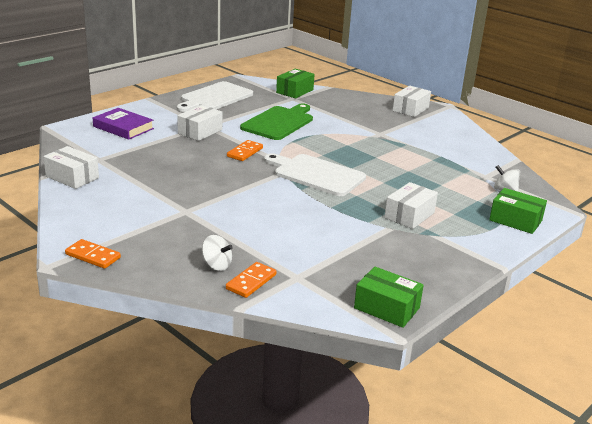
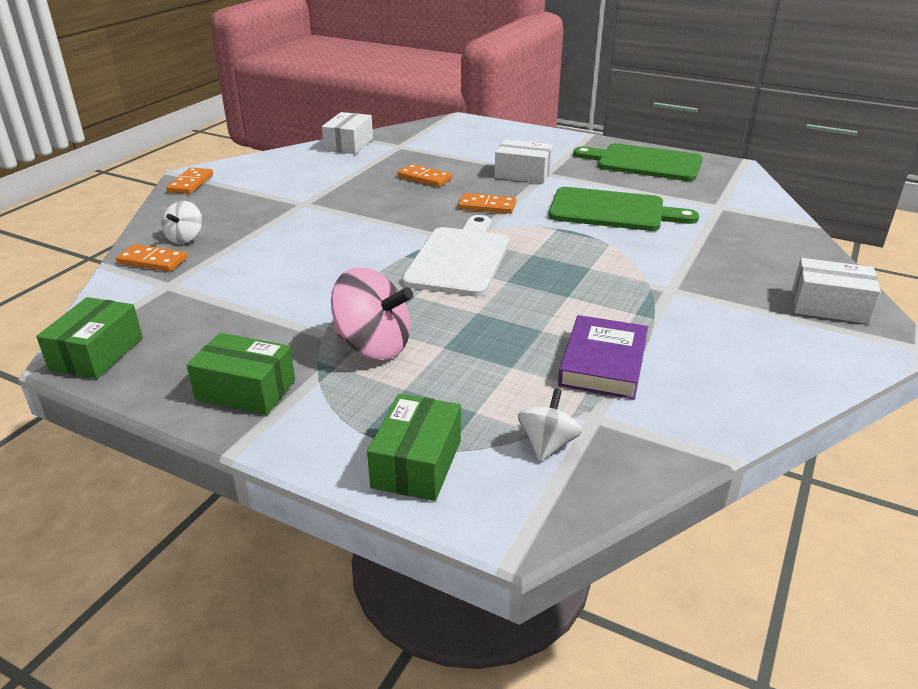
camera: 75 degrees right, 5 degrees up
(123, 127) = (490, 140): purple book -> purple book (603, 363)
(177, 162) = (424, 178): none -> orange domino
(215, 97) = (644, 162): white cutting board -> green cutting board
(295, 91) = (750, 203): green box -> green box (245, 390)
(409, 215) = (373, 346): white box -> pink spinning top

